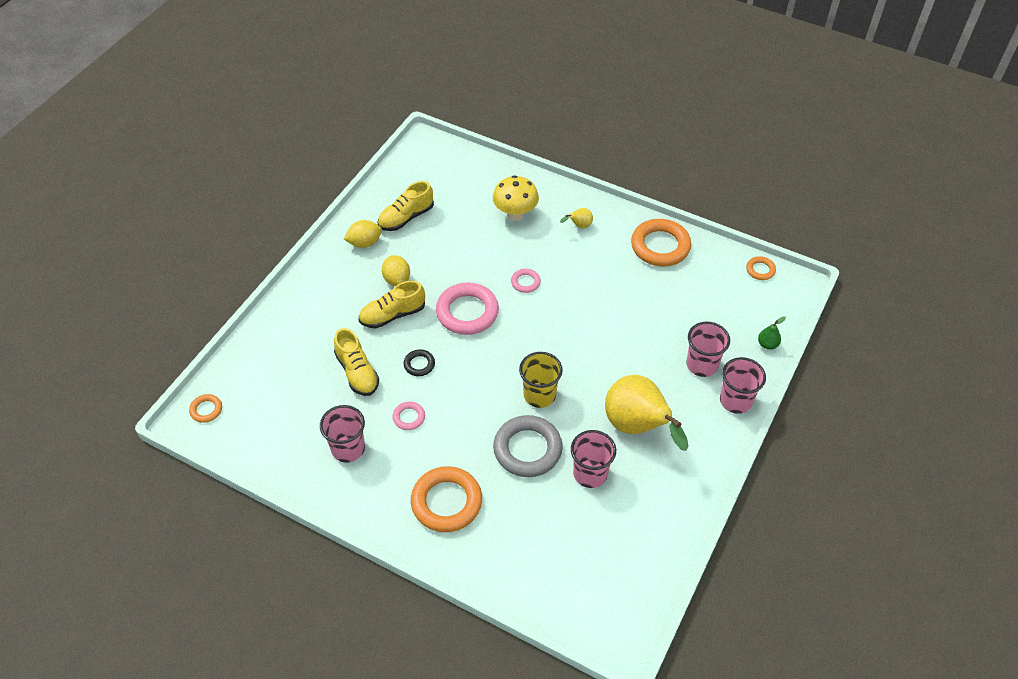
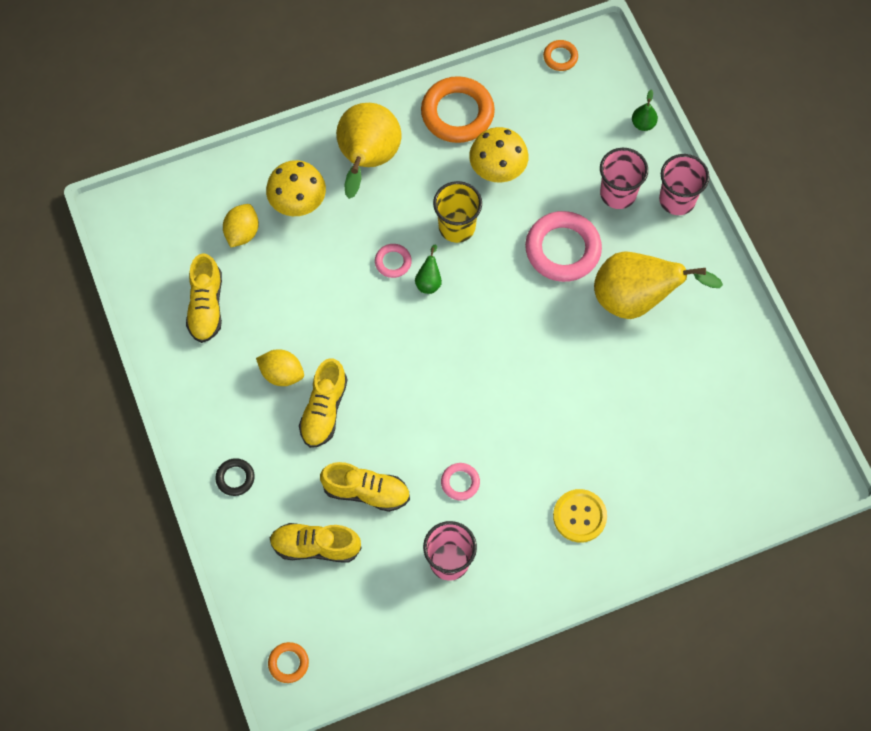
camera: 50 degrees left, 15 degrees up
(297, 371) = (315, 546): none -> yellow shoe
(364, 243) = (204, 370): yellow lemon -> yellow lemon (242, 233)
(419, 364) = (406, 429): black ring -> black ring (235, 478)
(446, 502) = (579, 516): orange ring -> yellow button
(467, 312) = (382, 341): pink ring -> pink ring (562, 249)
(527, 449) = (582, 407): grey ring -> none
(531, 308) = (429, 281): none -> green pear
(539, 395) = (533, 352): yellow cup -> yellow cup (457, 227)
(579, 226) = (367, 160): yellow pear -> yellow pear, size x2.49
(590, 474) = (650, 376): pink cup -> none
(644, 291) = (497, 171): none -> yellow mushroom

